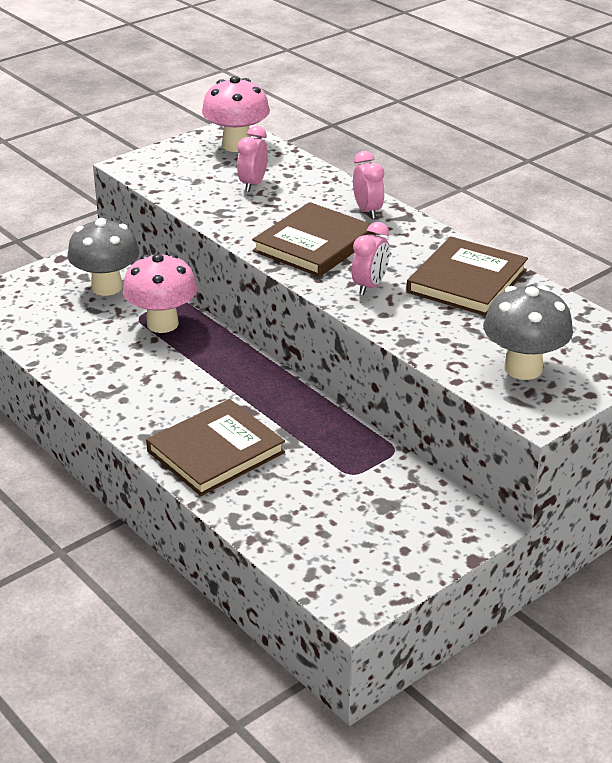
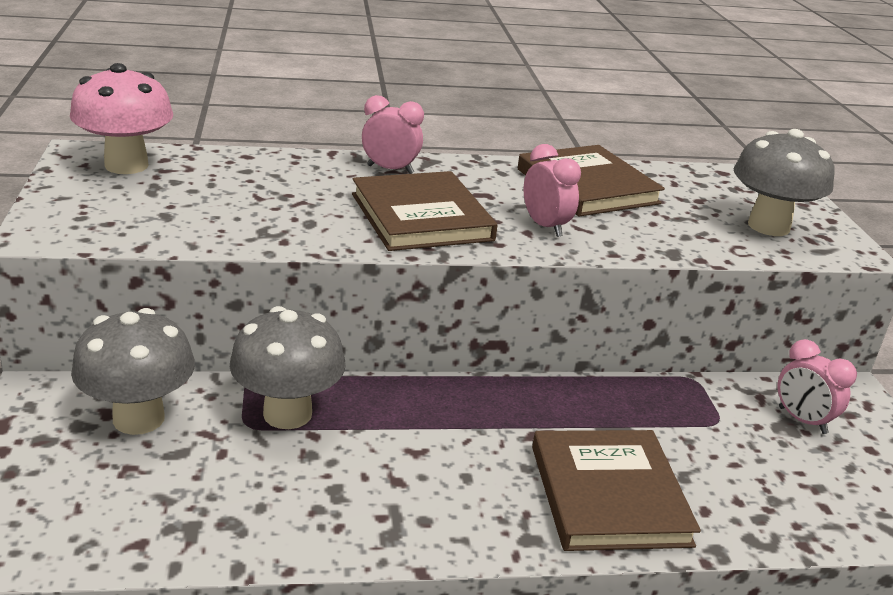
camera: 60 degrees left, 5 degrees down
(162, 324) = (287, 414): pink mushroom -> grey mushroom
(253, 184) = (234, 193): pink clock -> pink clock (802, 420)

